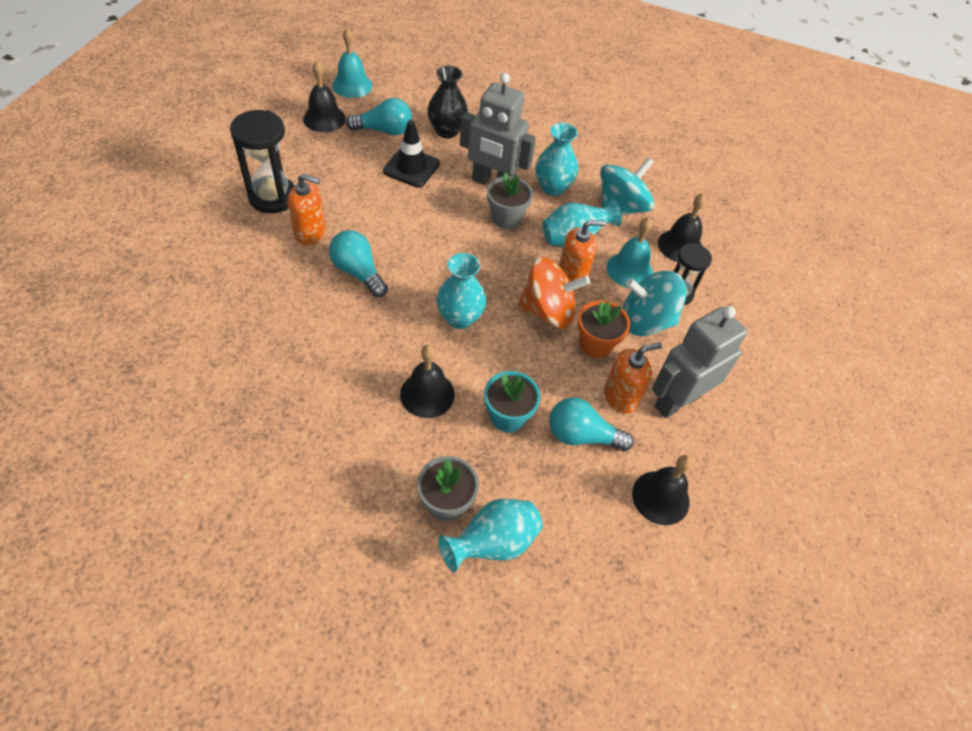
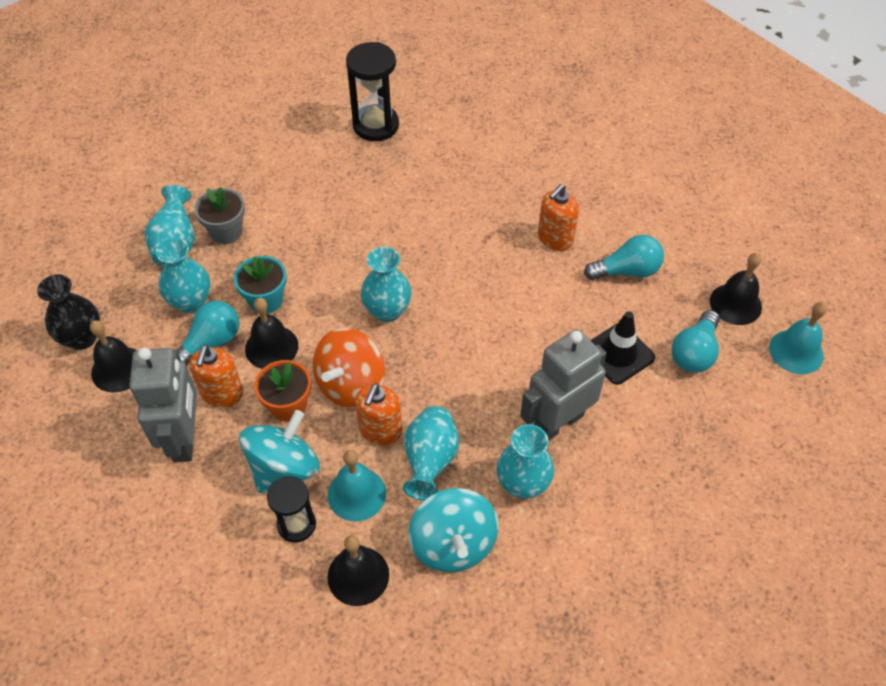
camera: 125 degrees right, 0 degrees up
(272, 197) = (619, 226): black hourglass -> black hourglass (376, 125)
(358, 272) = (486, 257): turquoise light bulb -> turquoise light bulb (627, 271)
(427, 394) = (324, 256): black bell -> black bell (271, 347)
(447, 131) = (672, 416): black vase -> black vase (82, 338)
(506, 218) = (496, 410): grey flower pot -> none
(551, 481) = (191, 302): none -> turquoise vase

